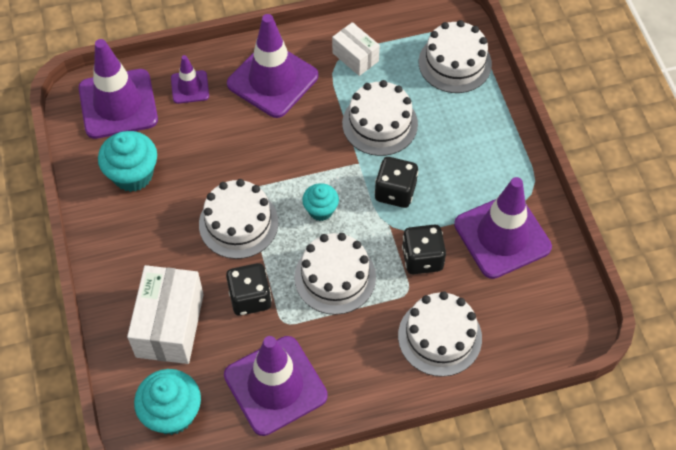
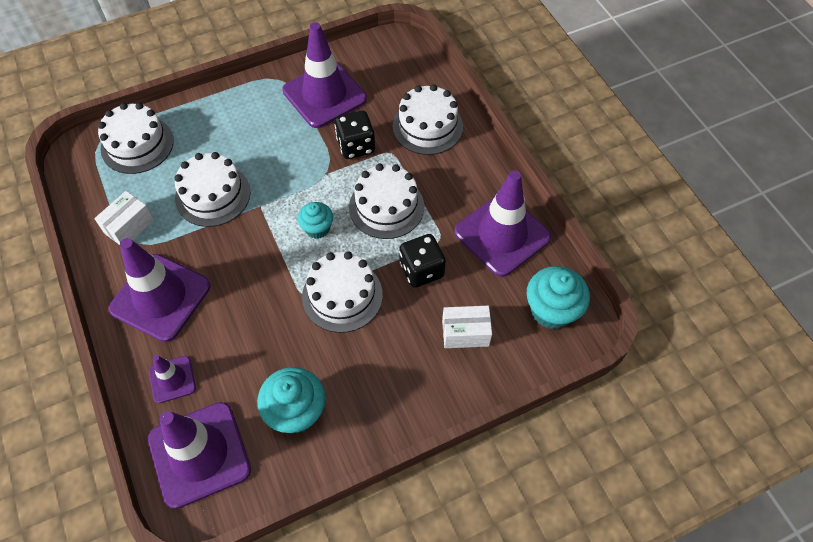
camera: 100 degrees left, 0 degrees up
(170, 325) = (465, 333): white box -> white box, size x0.58
(395, 192) = (289, 173): black dice -> none

